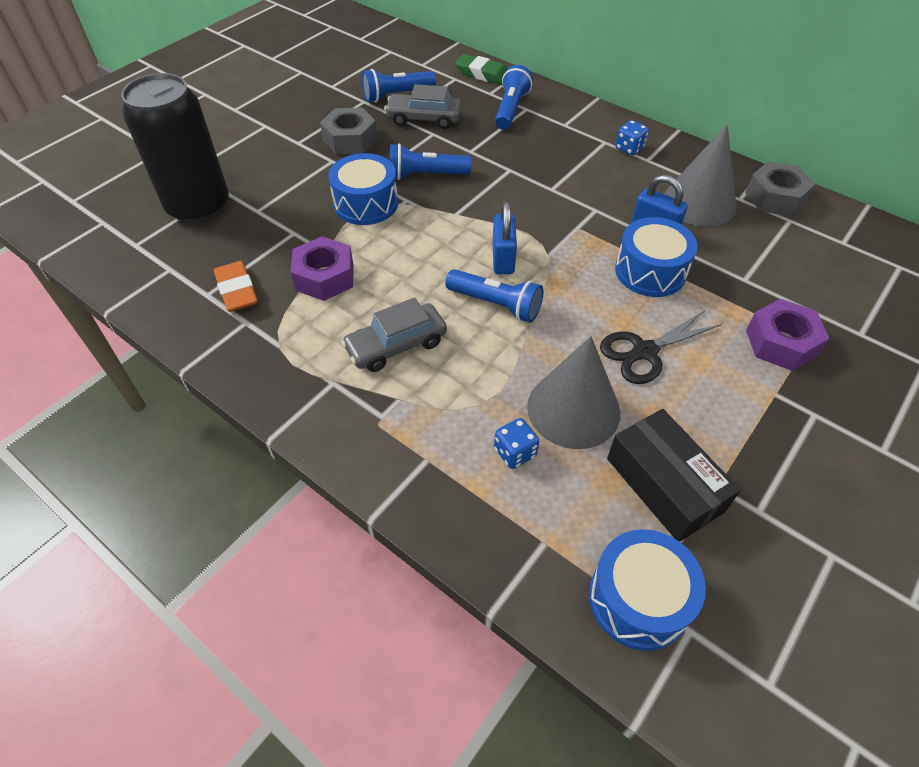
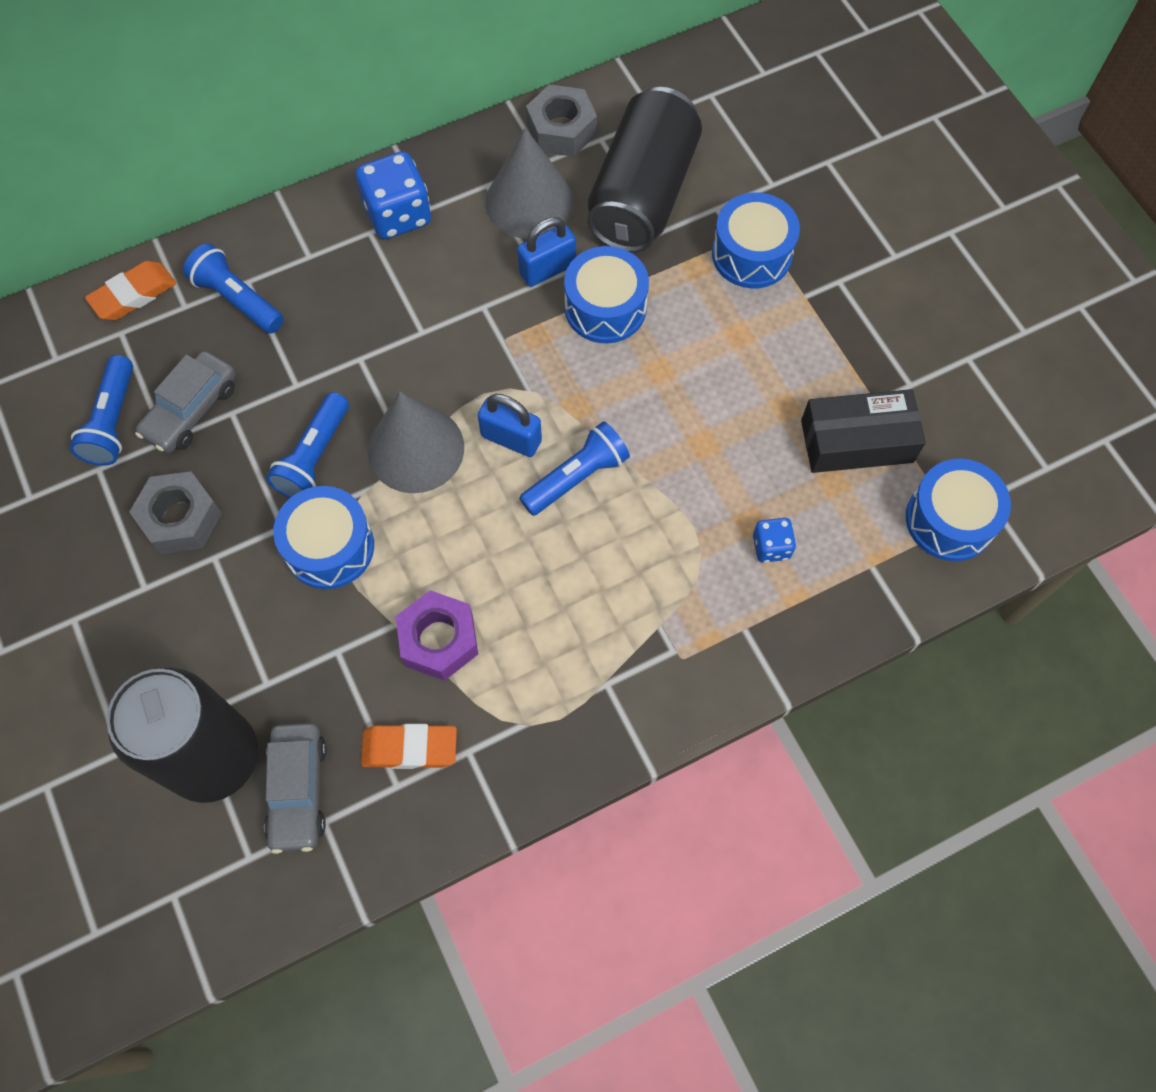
camera: 65 degrees left, 15 degrees up
(396, 345) = (585, 601): grey car -> grey car (298, 790)
(482, 74) = (134, 295): green eraser -> orange eraser
(573, 409) = (745, 472): grey cone -> grey cone (416, 449)
(629, 148) = (398, 215): blue dice -> blue dice, size x1.84
(645, 352) = (707, 373): black scissors -> none
(767, 258) = (642, 194): none -> black can
(781, 343) = (751, 254): purple nut -> blue drum

